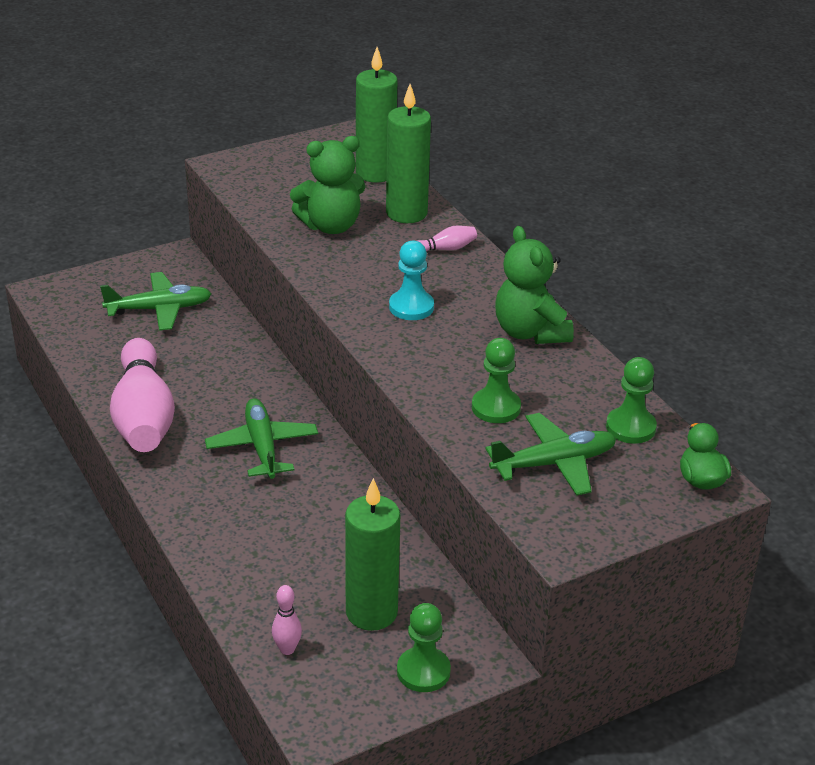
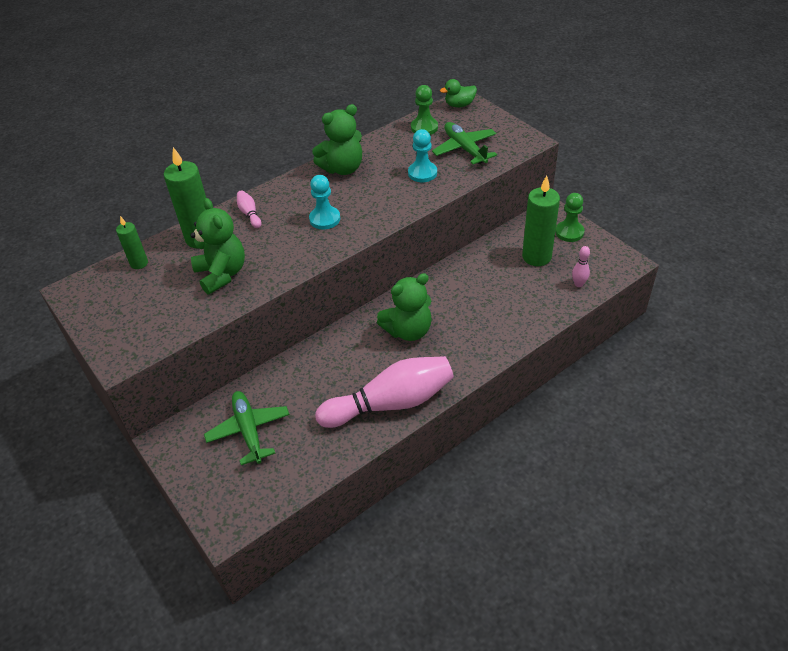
camera: 95 degrees left, 10 degrees up
(262, 447) = (408, 330): green plane -> green teddy bear
(375, 173) = (139, 263): green candle -> green candle, size x0.55
(496, 407) = (422, 173): green pawn -> turquoise pawn

